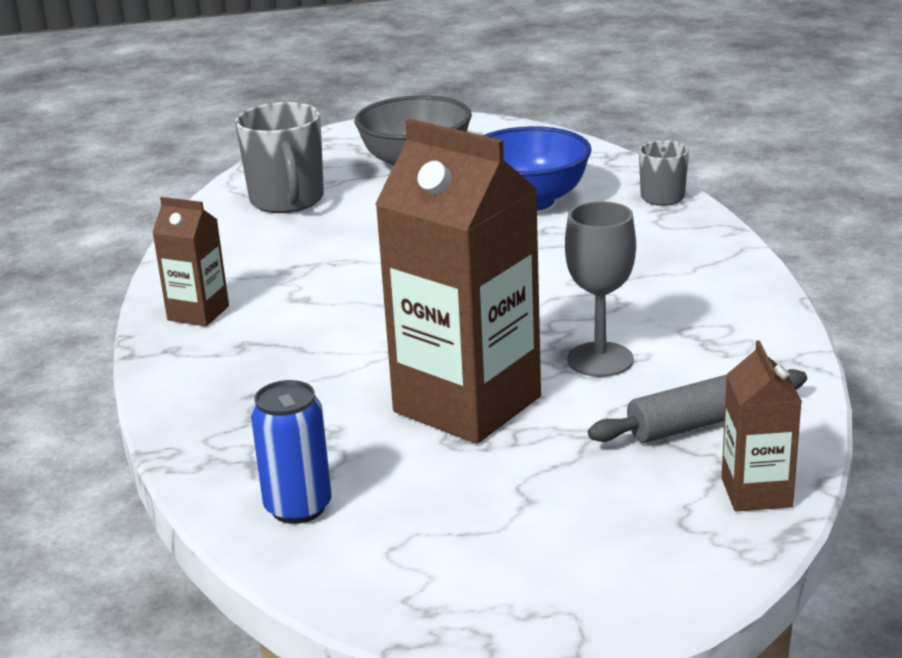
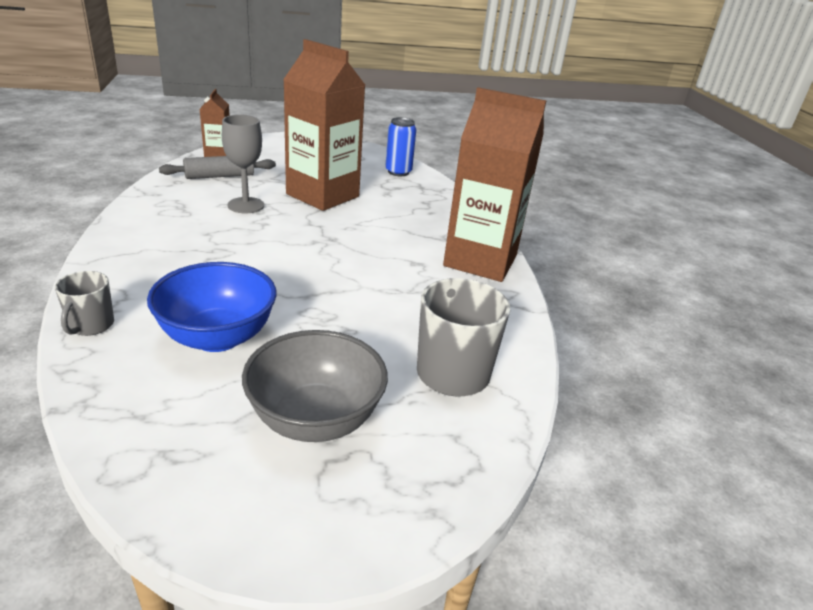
camera: 175 degrees right, 5 degrees up
(198, 313) = (480, 261): brown carton -> brown carton, size x2.06

